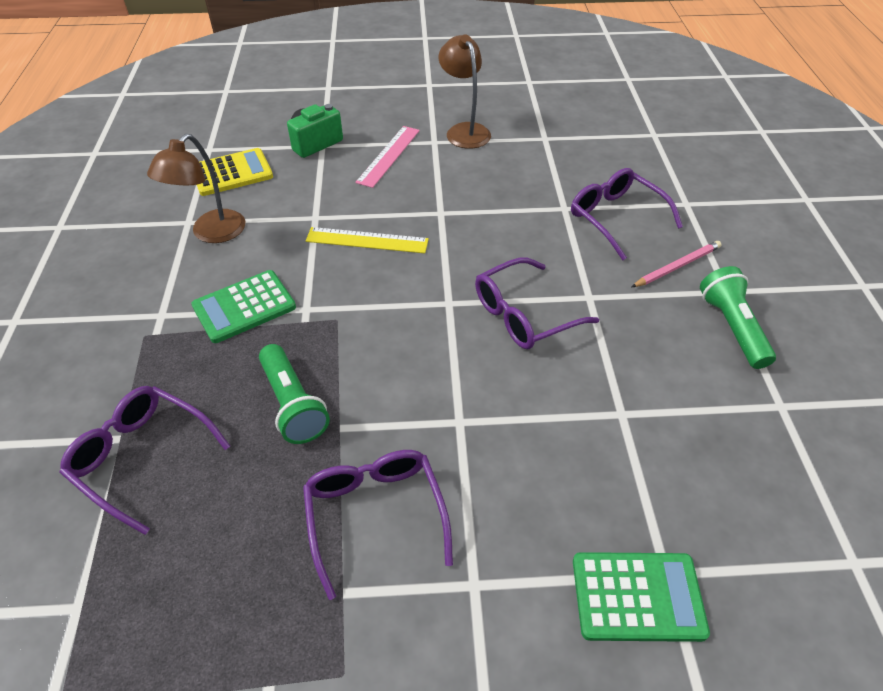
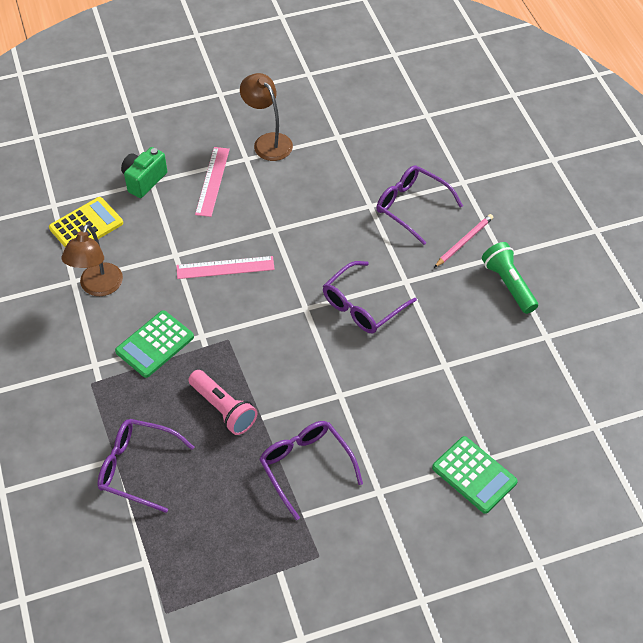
camera: 15 degrees left, 5 degrees up
(293, 404) = (223, 409): green flashlight -> pink flashlight
(367, 240) = (225, 267): yellow ruler -> pink ruler
(637, 596) = (474, 475): green calculator -> green calculator turned 60 degrees clockwise

